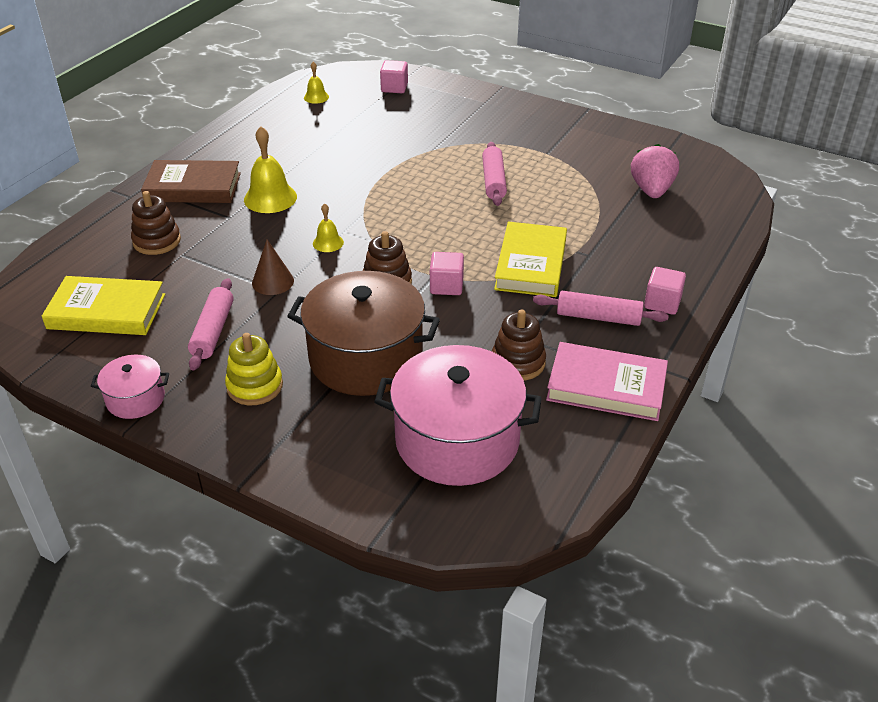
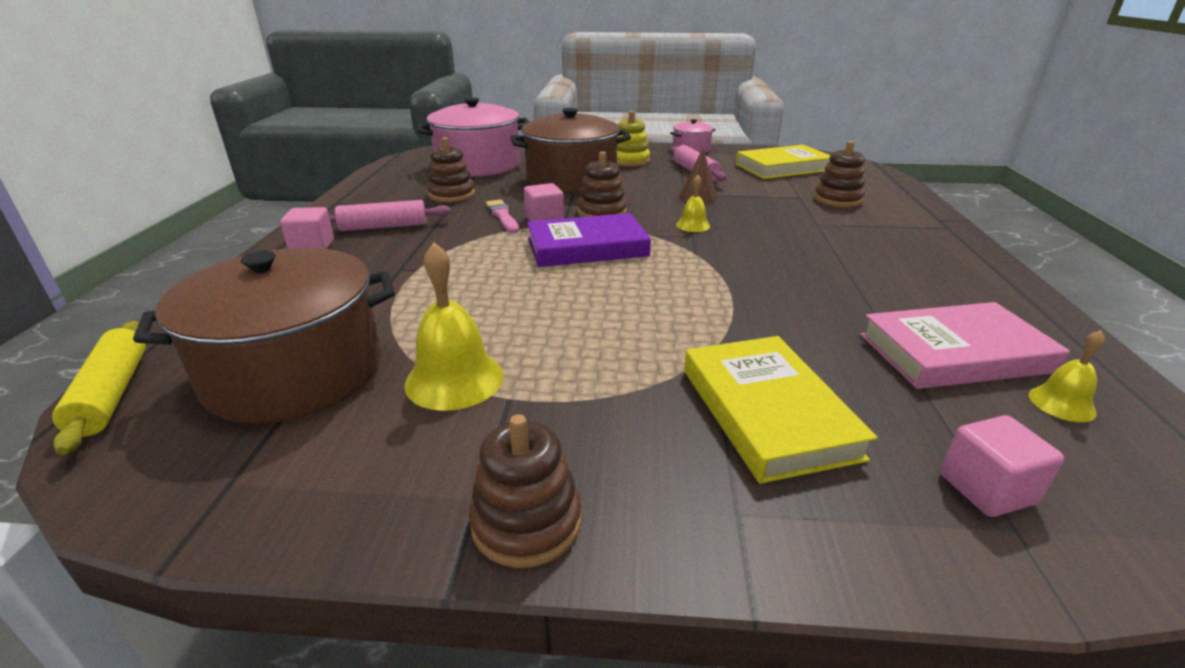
camera: 155 degrees right, 10 degrees down
(193, 187) = (905, 237): brown book -> none
(270, 198) = (813, 245): yellow bell -> yellow bell (454, 379)
(436, 240) = (587, 247): none -> purple book
(481, 303) = (502, 216): none -> pink brush
(493, 181) = (571, 324): pink rolling pin -> none
(531, 264) = (467, 248): yellow book -> yellow book (767, 412)
(558, 116) = (526, 522): none -> brown stacking toy
(606, 387) = (374, 196): pink book -> pink book (954, 353)
(651, 190) = (295, 372): pink strawberry -> brown pot
(743, 201) = (112, 394): none -> yellow rolling pin

